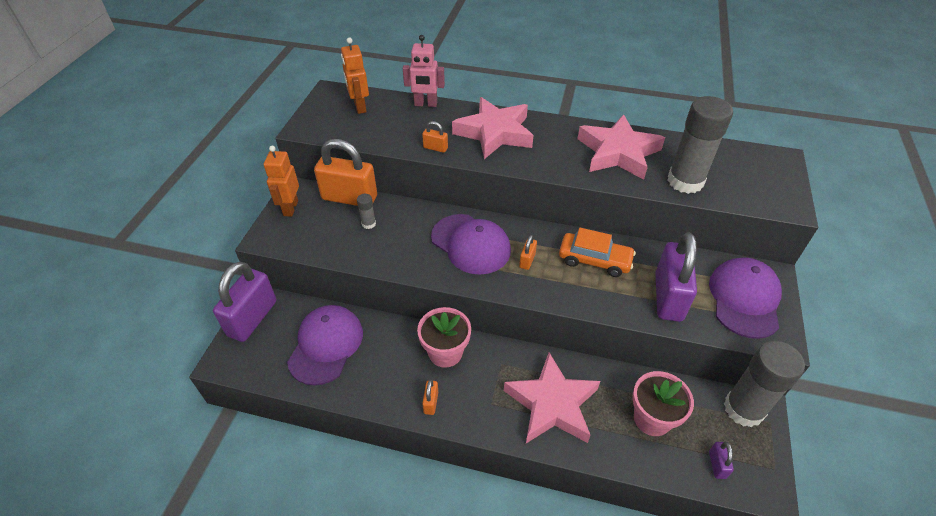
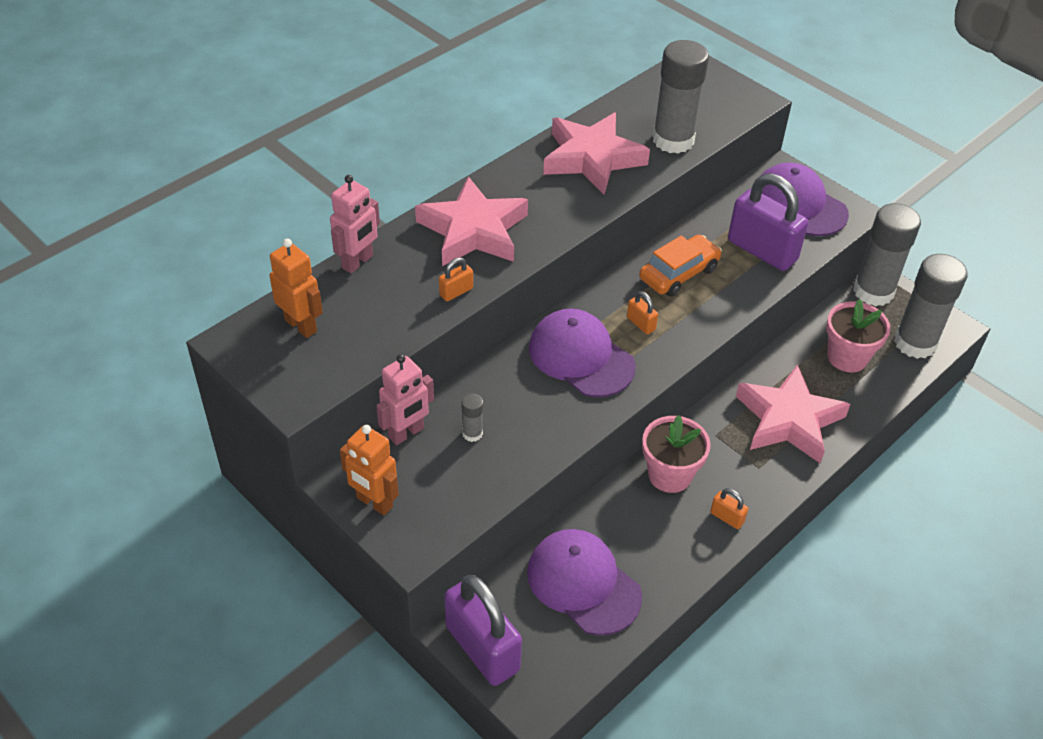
camera: 60 degrees left, 0 degrees up
(349, 198) = (406, 433): orange padlock -> pink robot
(359, 107) = (301, 325): orange robot -> orange robot turned 150 degrees counterclockwise
(470, 244) = (581, 357): purple cap -> purple cap turned 120 degrees counterclockwise
(717, 465) = (915, 343): purple padlock -> grey glue stick

